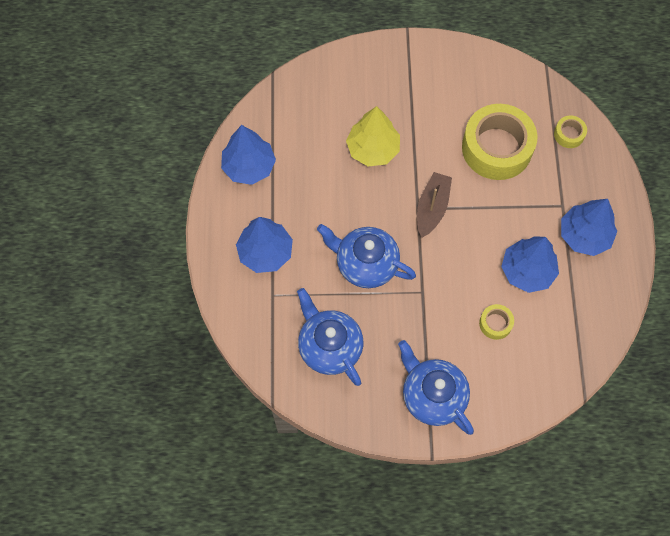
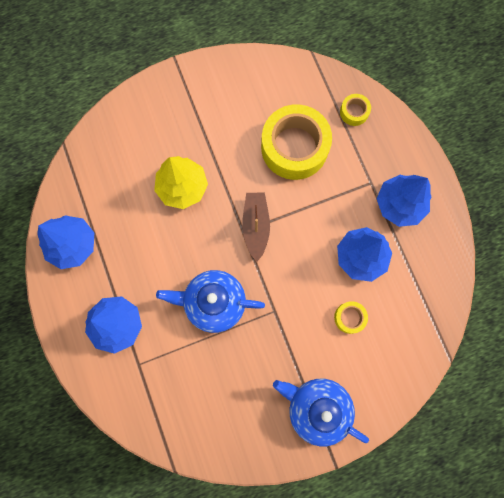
camera: 20 degrees left, 10 degrees up
(329, 346) = (208, 395): blue teapot -> none

